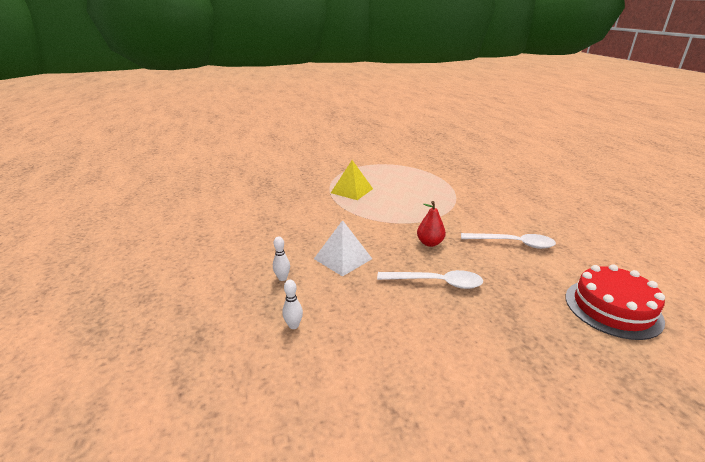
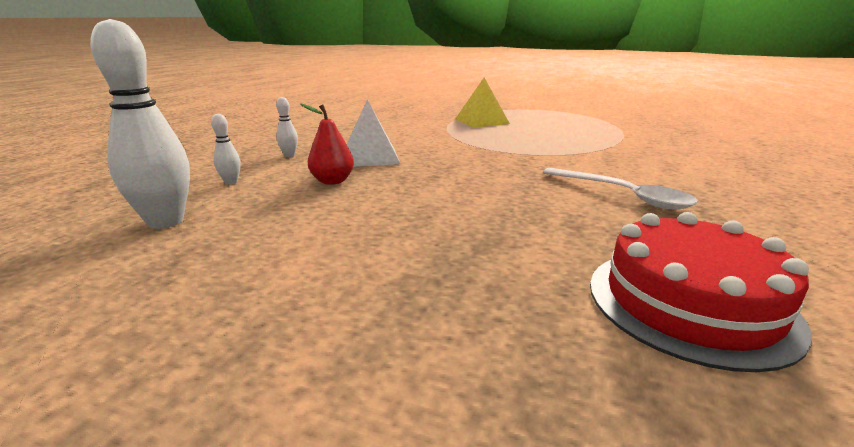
camera: 35 degrees right, 5 degrees down
(322, 384) = (165, 221): none -> white bowling pin
(430, 243) = (494, 169): red pear -> red pear (332, 181)
(436, 283) = (434, 196): white spoon -> none

